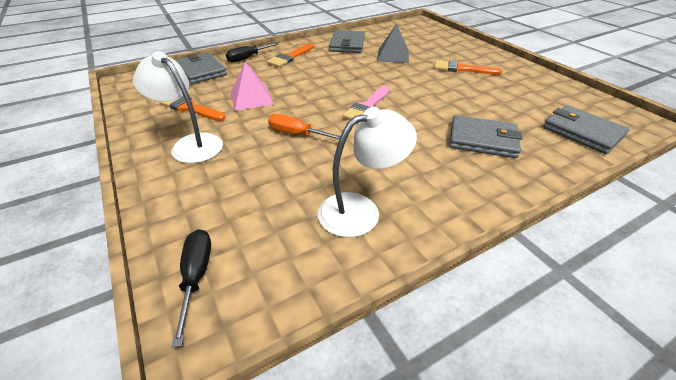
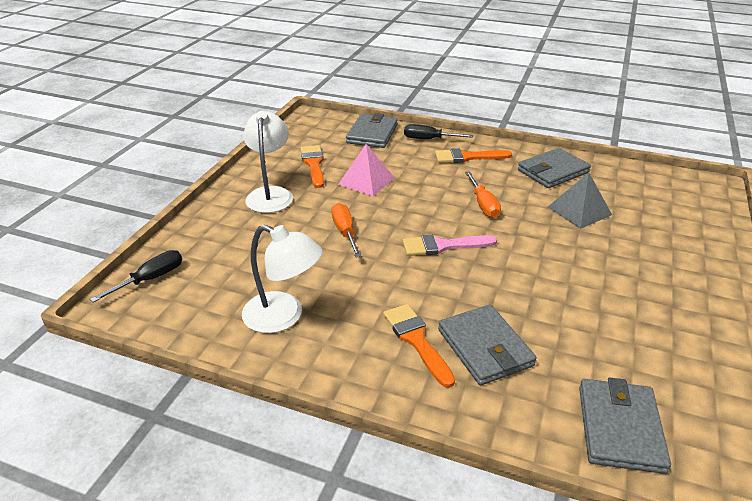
camera: 50 degrees right, 5 degrees down
(345, 75) = (483, 204): none -> orange screwdriver
(461, 69) = (632, 272): orange brush -> orange brush (416, 340)

